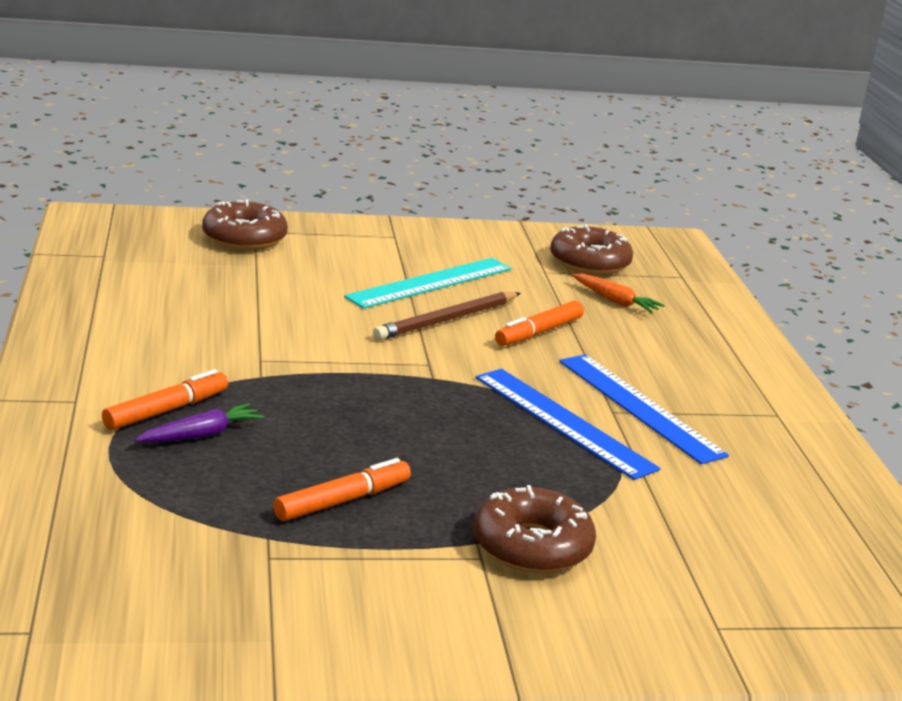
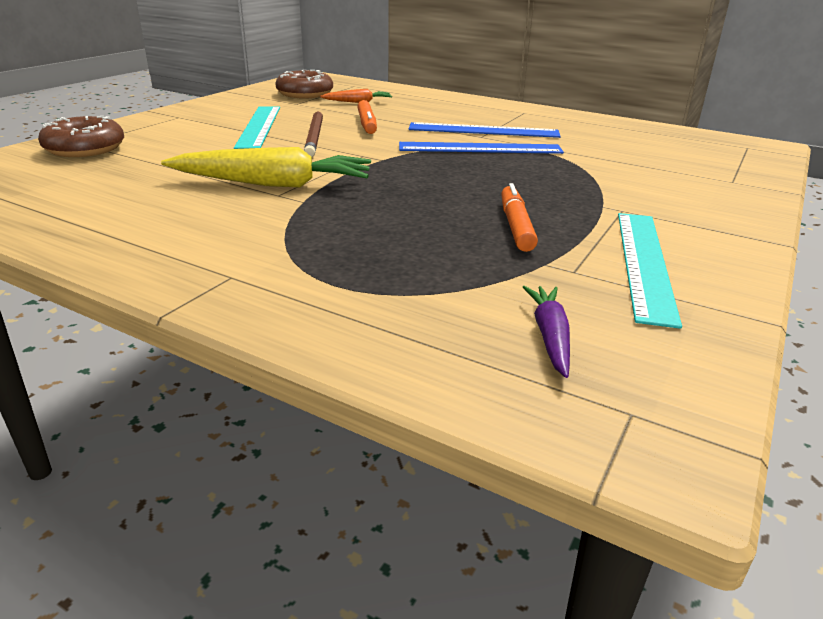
camera: 50 degrees left, 5 degrees up
(166, 410) = (306, 245): orange marker -> none
(201, 434) = (363, 243): purple carrot -> purple carrot (549, 336)
(281, 348) = (273, 184): none -> yellow carrot
(338, 595) = (644, 262): none -> turquoise ruler
(532, 546) = (618, 194): brown donut -> none

